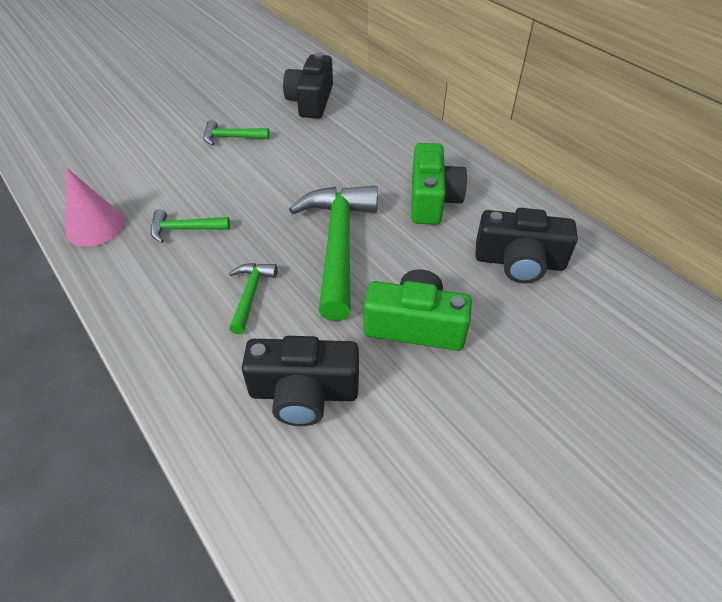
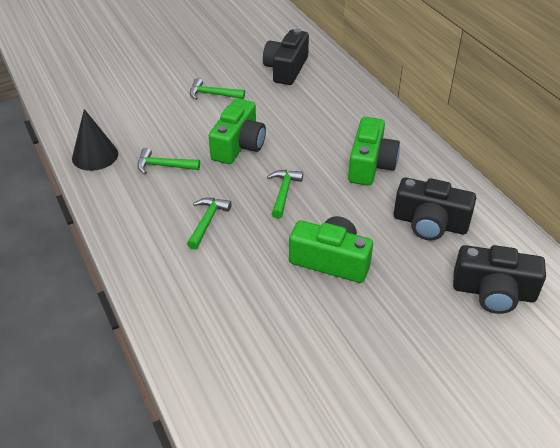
camera: 10 degrees right, 5 degrees down
(95, 226) = (95, 155): pink cone -> black cone
(273, 194) = (239, 145): none -> green camera
(304, 393) = (234, 296): black camera -> black camera (493, 292)
(338, 245) = (284, 192): green hammer -> green hammer, size x0.47

